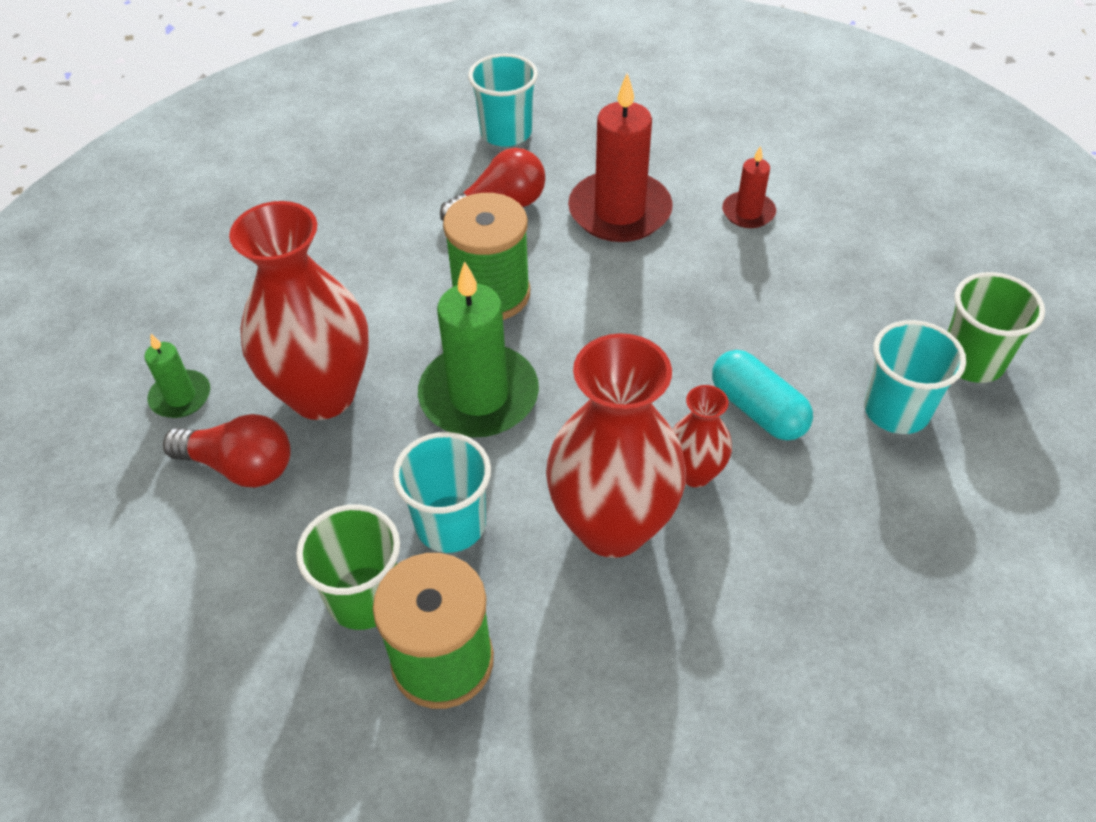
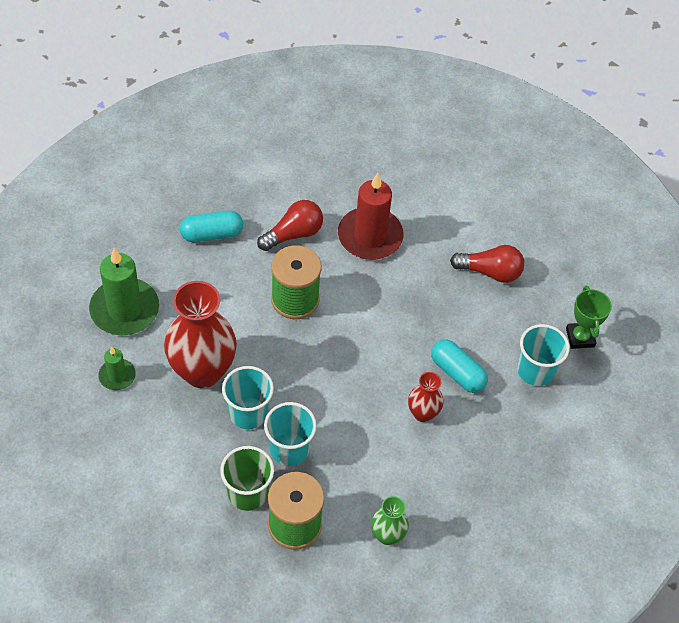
camera: 10 degrees left, 5 degrees up
(240, 466) = (163, 419): red light bulb -> red light bulb (490, 272)
(374, 204) = (212, 234): none -> turquoise capsule
(479, 396) = (295, 369): green candle -> green candle (125, 309)
(506, 133) = (291, 175): turquoise cup -> turquoise cup (248, 413)
(612, 526) = (378, 447): red vase -> none
(618, 690) = (387, 535): none -> green vase
(748, 212) = (450, 236): red candle -> none
(972, 361) = (580, 337): green cup -> green trophy

